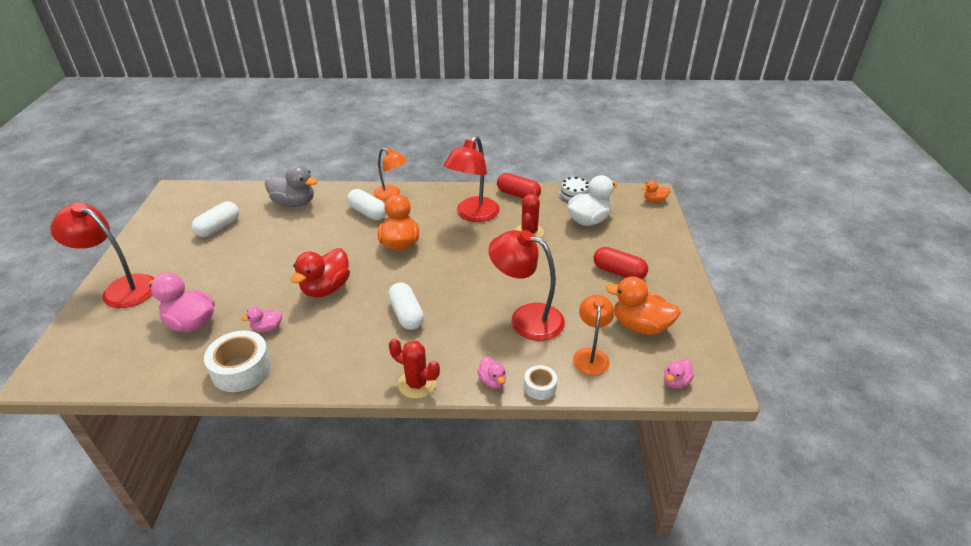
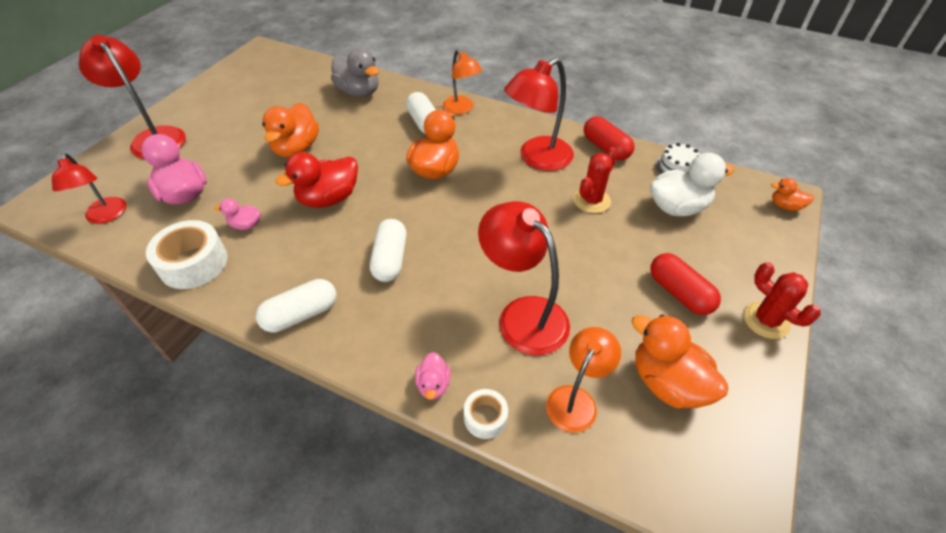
camera: 25 degrees right, 10 degrees up
(126, 362) = (106, 216): none -> red lamp
(218, 227) = (274, 99): white capsule -> white capsule (301, 314)
(269, 260) = (296, 148): none -> orange duck
(417, 384) = (348, 352): red cactus -> red cactus (766, 320)
(675, 382) = (673, 490): pink duck -> none

